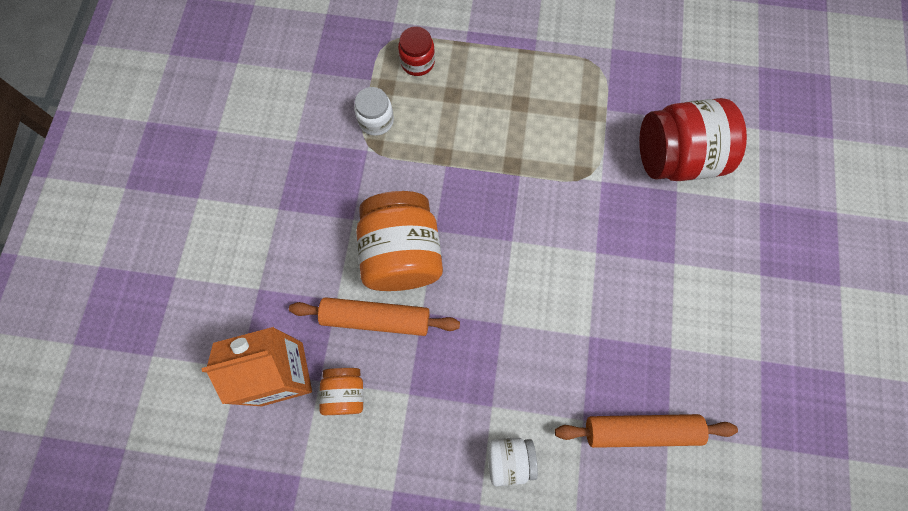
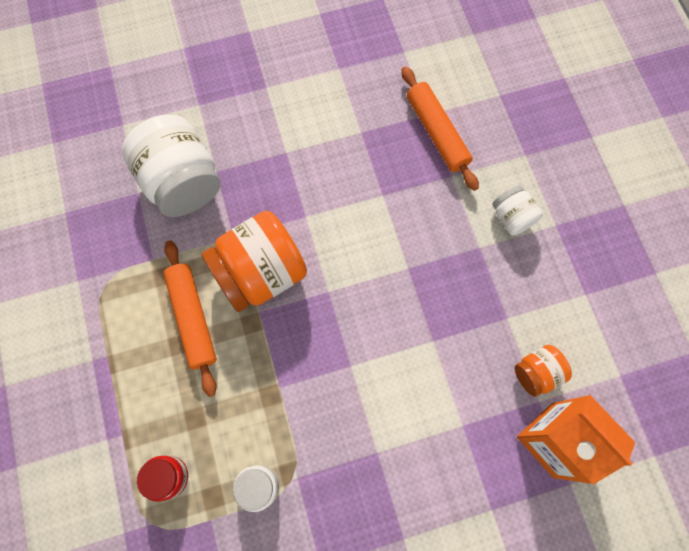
camera: 115 degrees left, 0 degrees up
(376, 318) = (460, 379): orange rolling pin -> orange rolling pin (192, 318)
(402, 254) = (389, 385): orange jar -> orange jar (260, 273)
(676, 158) = (182, 182): red jar -> white jar

